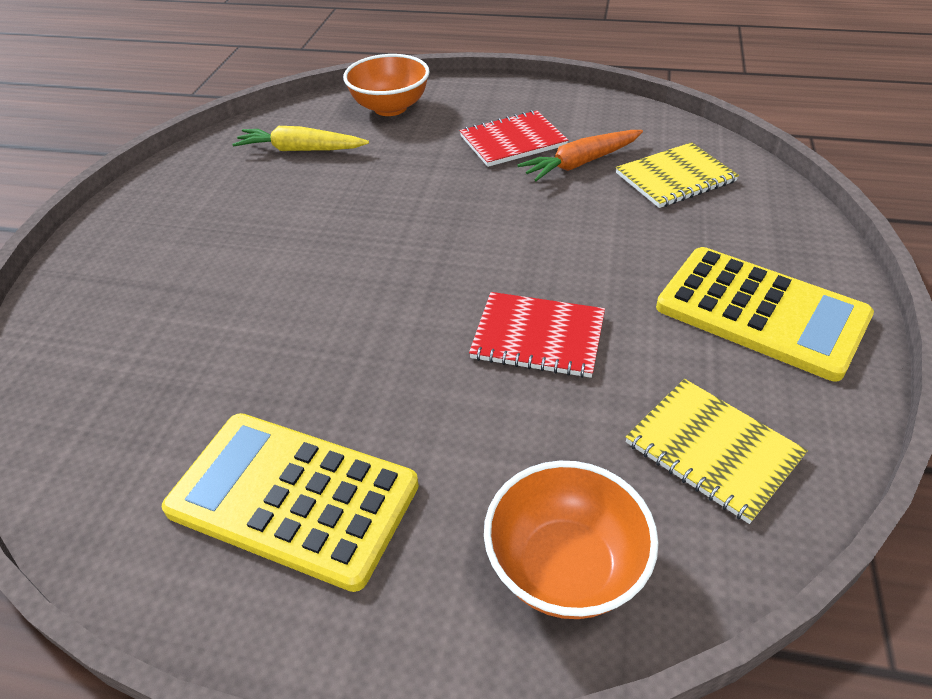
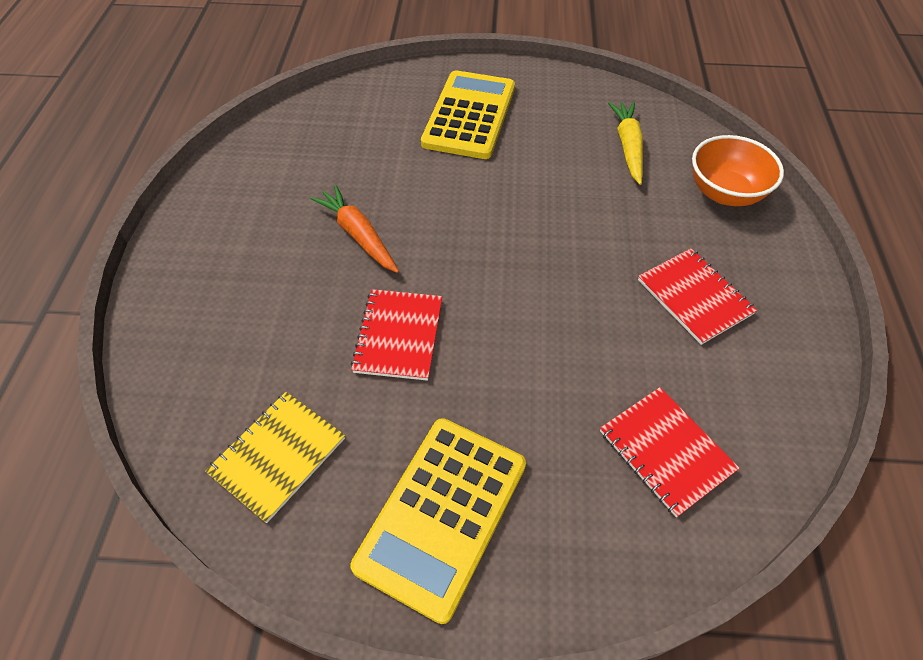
camera: 80 degrees right, 10 degrees up
(293, 498) = (255, 222): yellow calculator -> yellow calculator (469, 115)
(565, 567) = (190, 361): orange bowl -> none
(581, 163) = (669, 359): orange carrot -> orange carrot (358, 235)
(675, 177) = (666, 451): yellow notebook -> red notebook

